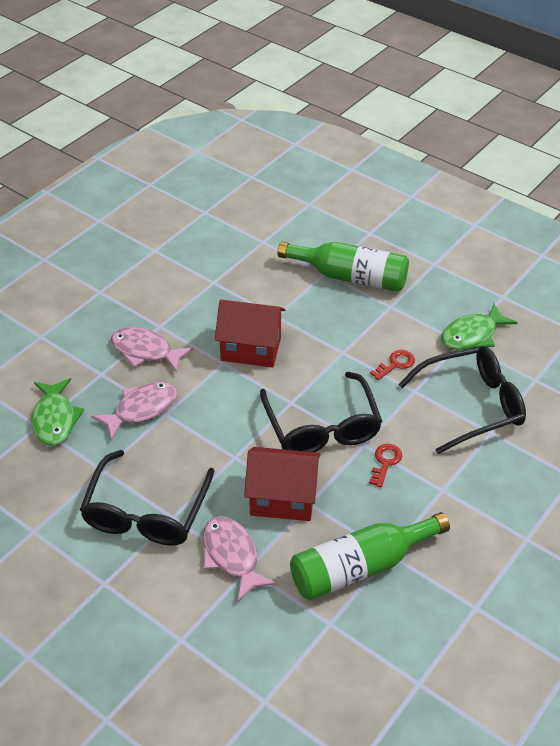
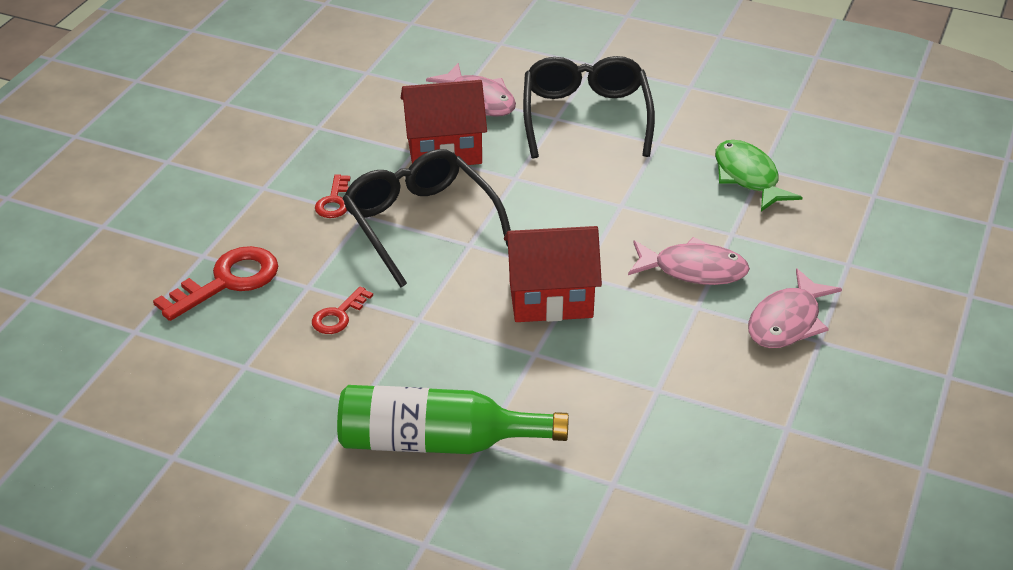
camera: 165 degrees right, 5 degrees down
(141, 409) = (653, 204): pink fish -> pink fish (787, 321)
(360, 567) = (346, 112): green bottle -> none
(471, 405) = (228, 281): black glasses -> red key
(472, 335) = (225, 379): green fish -> none

